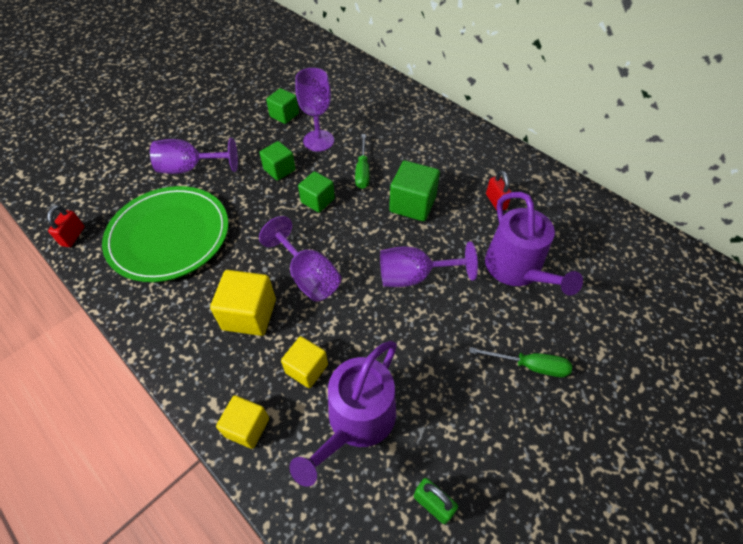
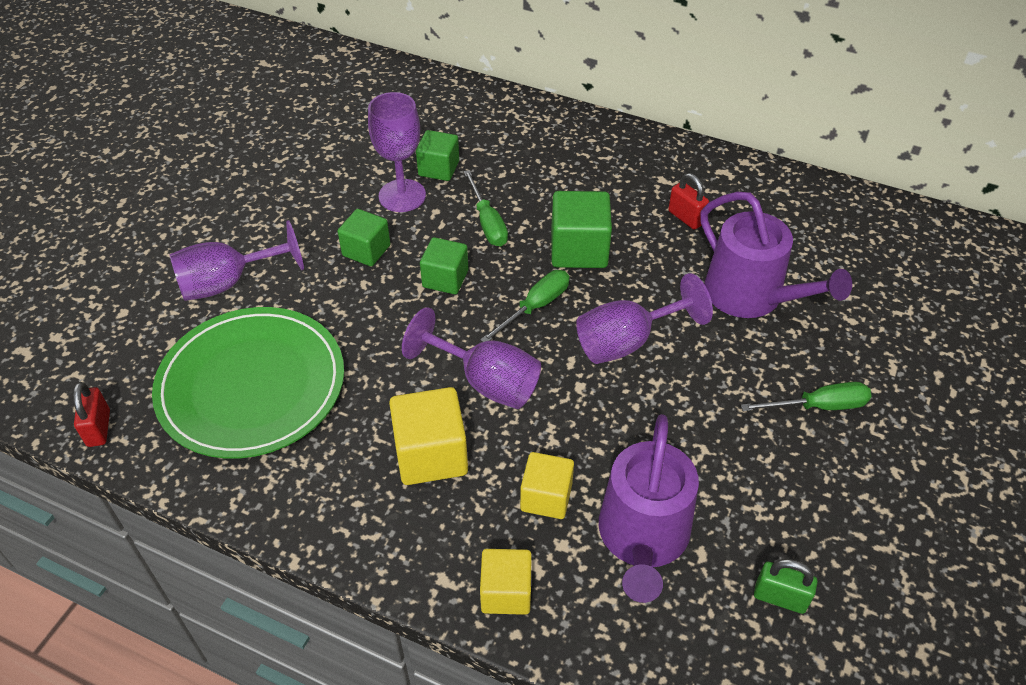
camera: 20 degrees left, 5 degrees down
(284, 115) = (330, 171): green cube -> green cube (439, 168)
(365, 235) = (535, 307): none -> green screwdriver

